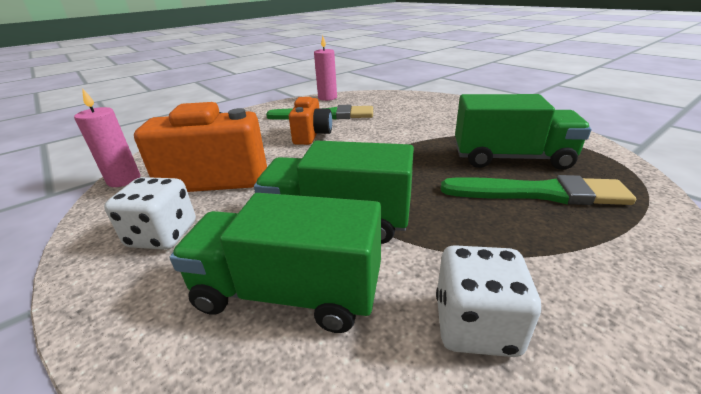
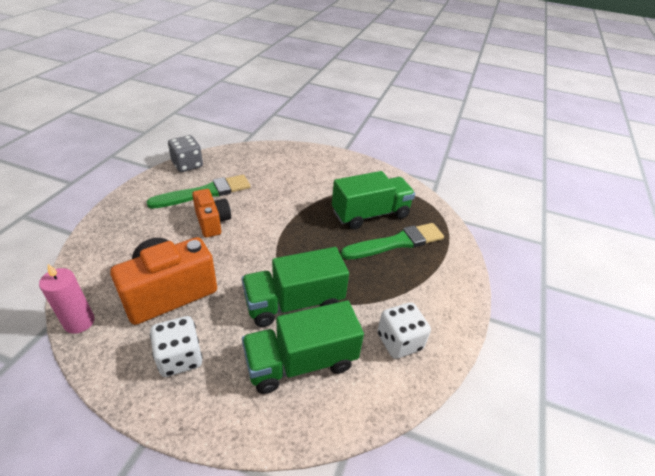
camera: 35 degrees left, 10 degrees up
(327, 98) = (187, 165): pink candle -> grey dice

